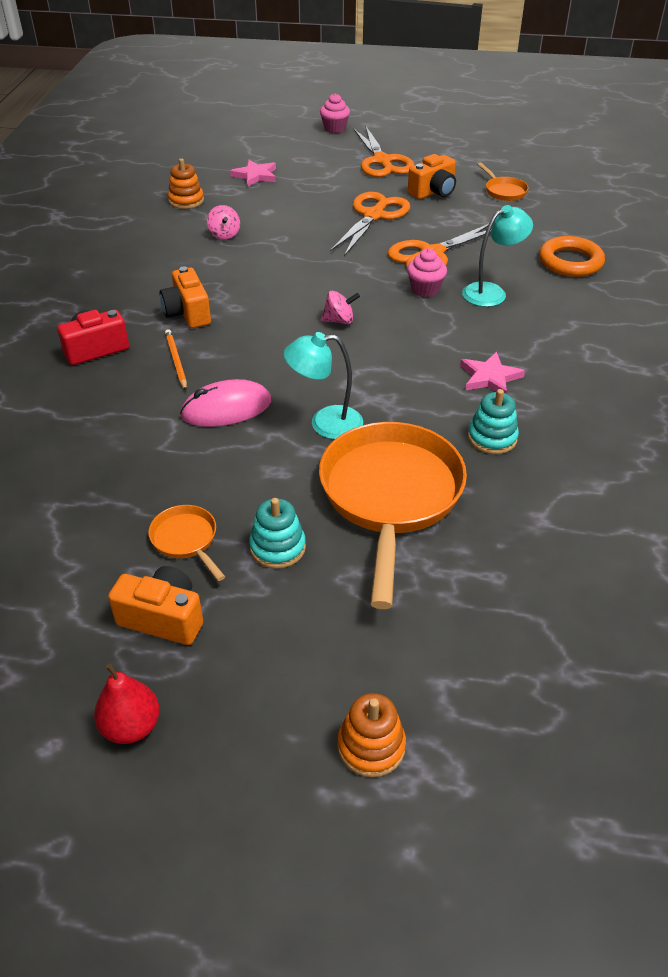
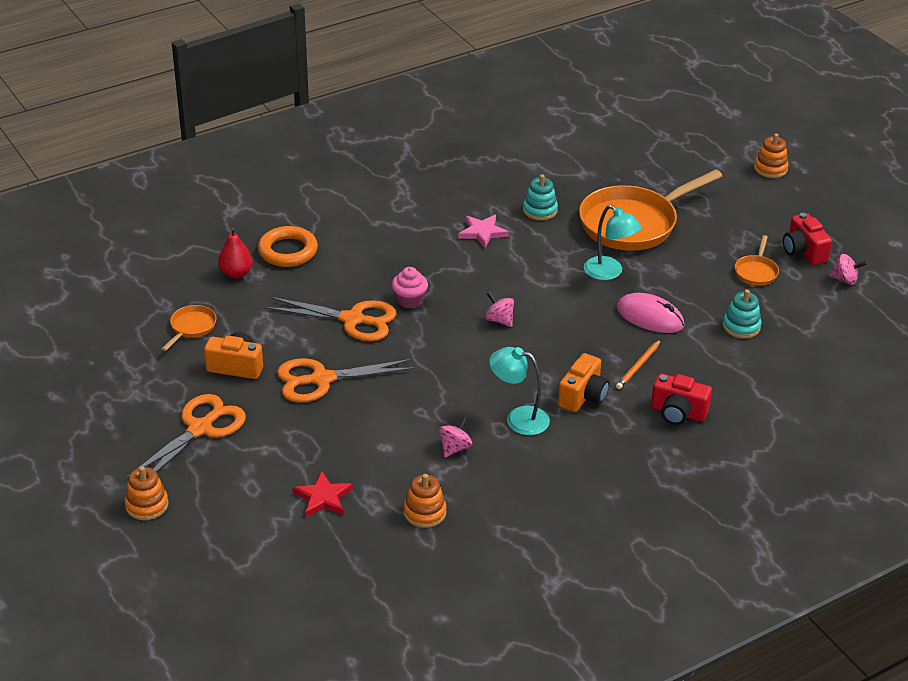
camera: 130 degrees left, 5 degrees down
(69, 614) = (845, 279): none -> pink spinning top
(131, 726) = (856, 228): red pear -> red pear (236, 273)
(163, 618) = (803, 251): orange camera -> red camera
(255, 175) = (323, 498): pink star -> red star
(277, 547) = (717, 241): turquoise stacking toy -> turquoise stacking toy (741, 327)
(335, 128) = (147, 505): pink cupcake -> orange stacking toy
(491, 292) = (376, 270): turquoise lamp -> turquoise lamp (518, 418)

